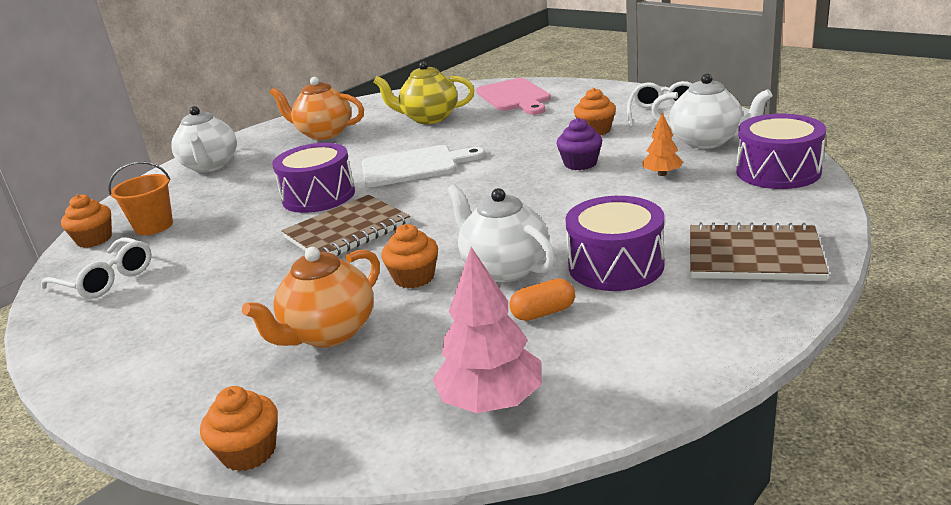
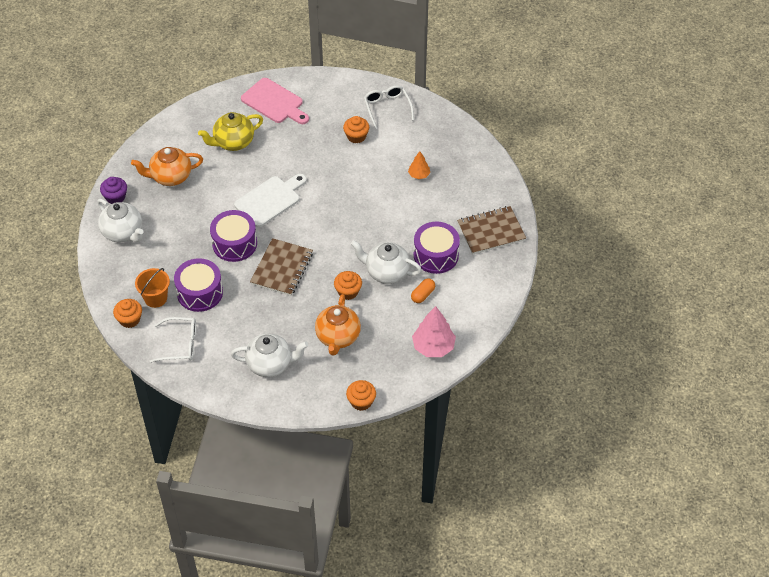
camera: 35 degrees left, 25 degrees up
(580, 163) = (369, 174): purple cupcake -> purple cupcake (115, 197)
(707, 141) = (427, 136): white teapot -> white teapot (270, 364)
(778, 171) = (475, 159): purple drum -> purple drum (200, 292)

